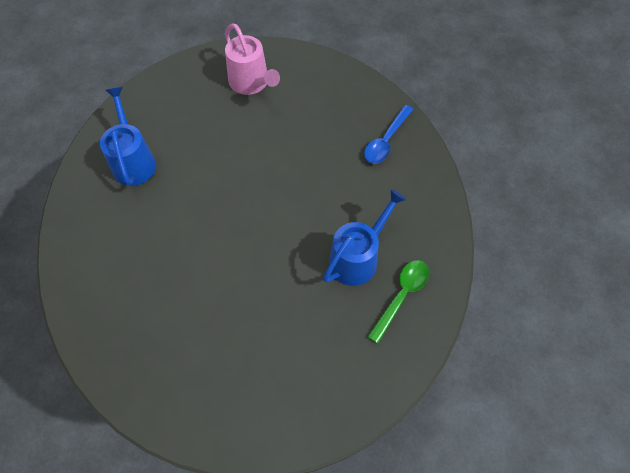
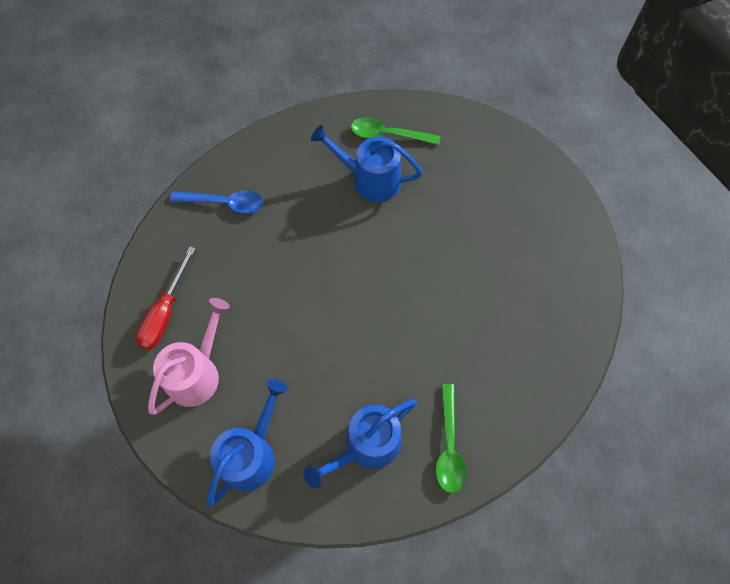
camera: 115 degrees left, 5 degrees up
(95, 213) = (449, 445): none -> green spoon
(175, 95) = (251, 454): none -> blue watering can
(308, 78) = (165, 313): none -> red screwdriver

